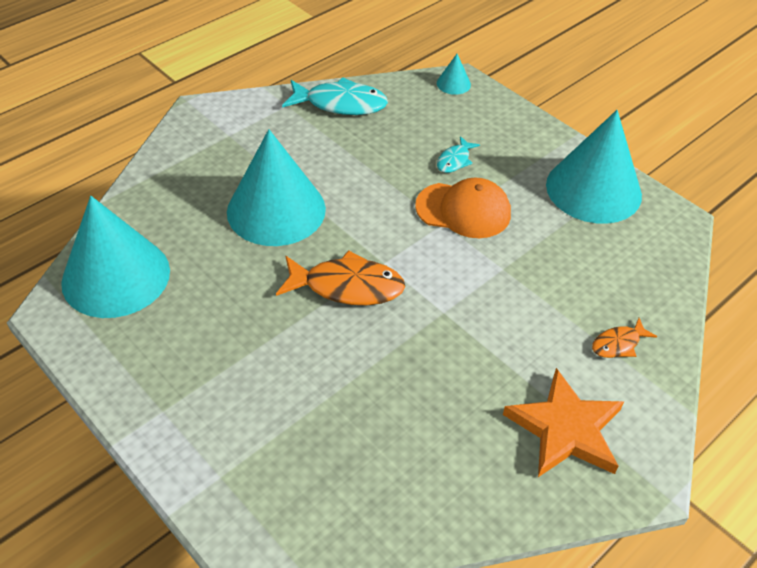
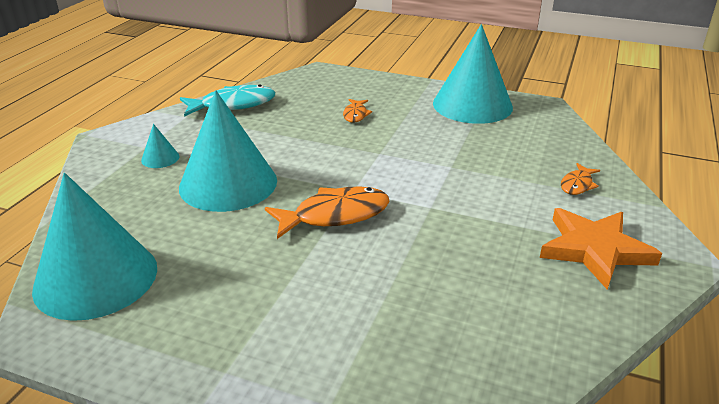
camera: 25 degrees left, 15 degrees down
(453, 83) = (316, 74): turquoise cone -> turquoise cone (160, 158)
(454, 160) = (355, 115): turquoise fish -> orange fish
(463, 210) = (389, 141): orange cap -> none

